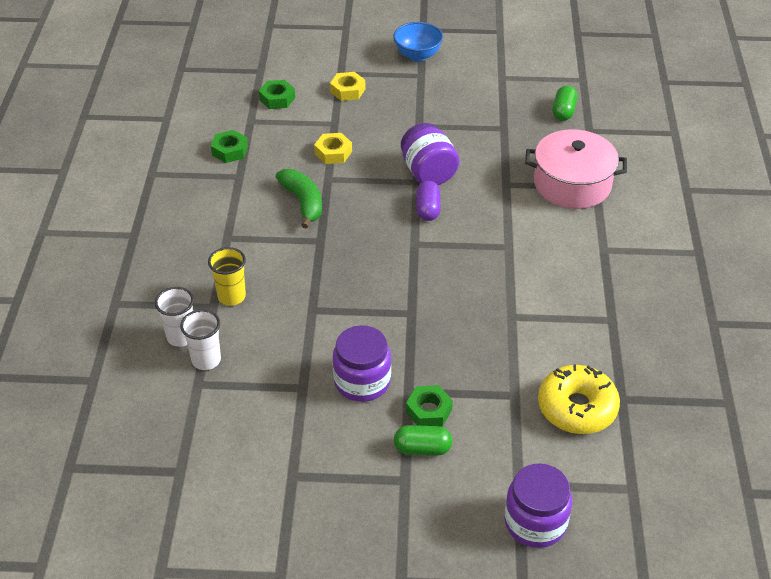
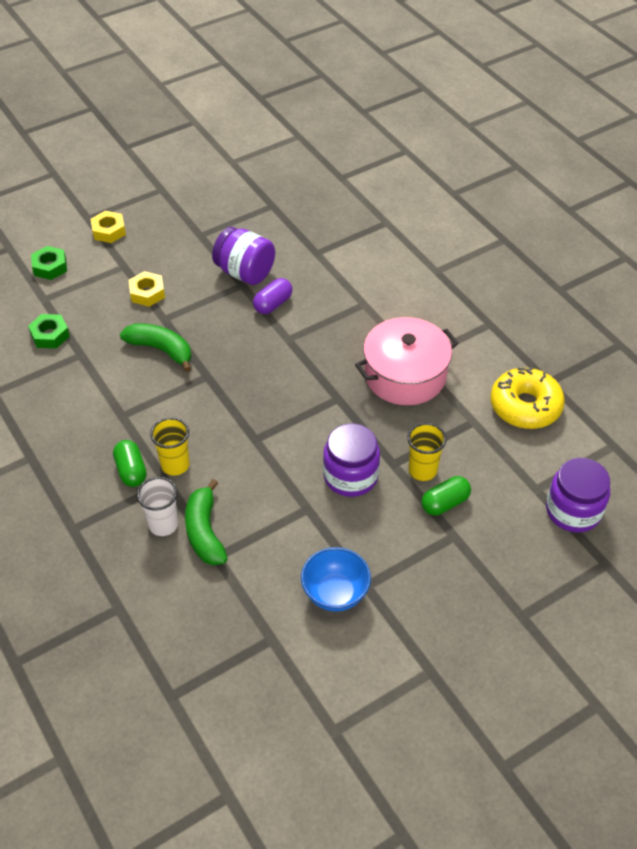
camera: 35 degrees left, 5 degrees up
(206, 360) = (205, 532): white cup -> green banana
(417, 55) = (142, 172): blue bowl -> blue bowl (335, 593)
(428, 209) = (273, 304): purple capsule -> purple capsule turned 75 degrees clockwise
(428, 411) = (422, 470): green nut -> yellow cup
(563, 111) = (307, 170): green capsule -> green capsule (131, 471)
(572, 184) = (367, 228): pink pot -> pink pot (405, 375)

